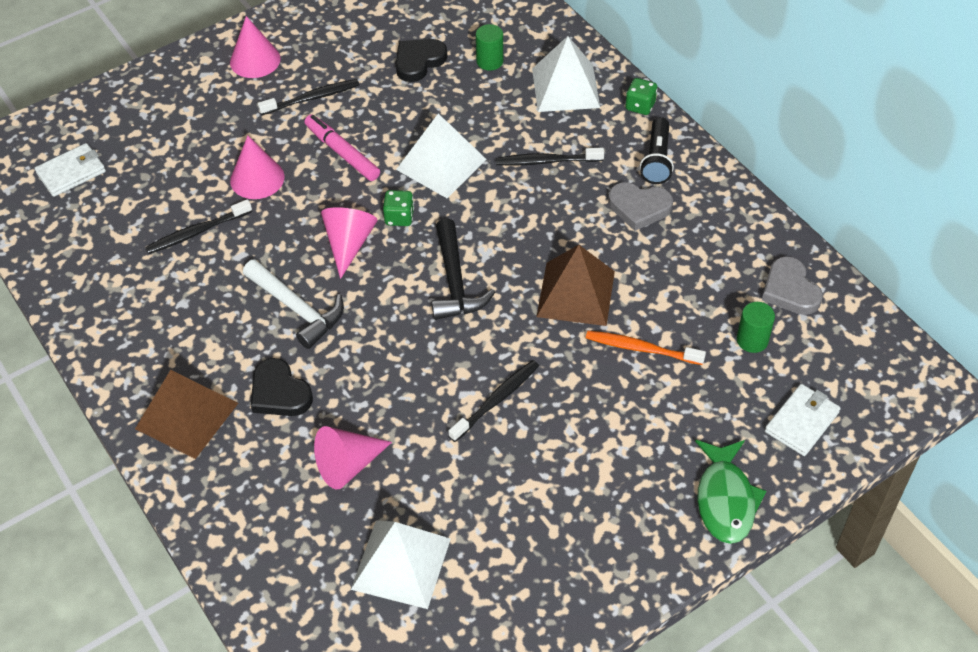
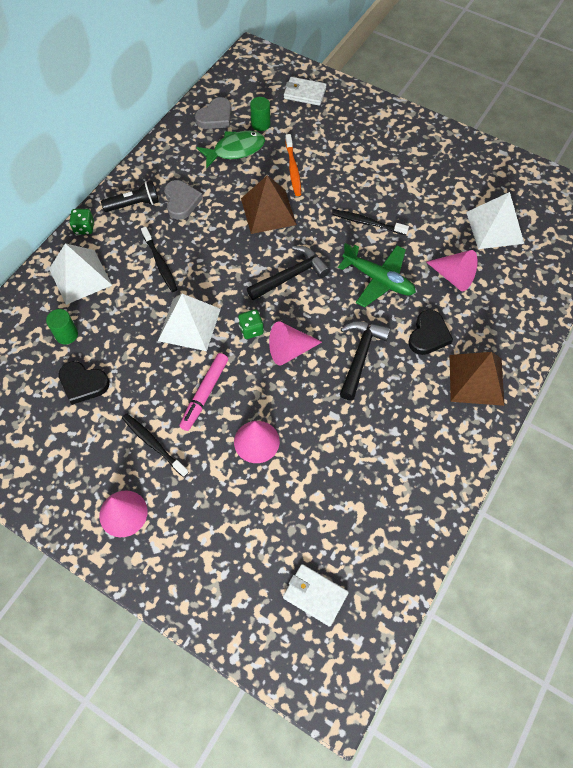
camera: 115 degrees left, 10 degrees up
(197, 232) = (327, 456): black toothbrush -> none
(297, 309) = (360, 356): white hammer -> black hammer
(394, 373) = (378, 280): none -> green plane
(725, 499) = (370, 110): green fish -> green fish (235, 150)

